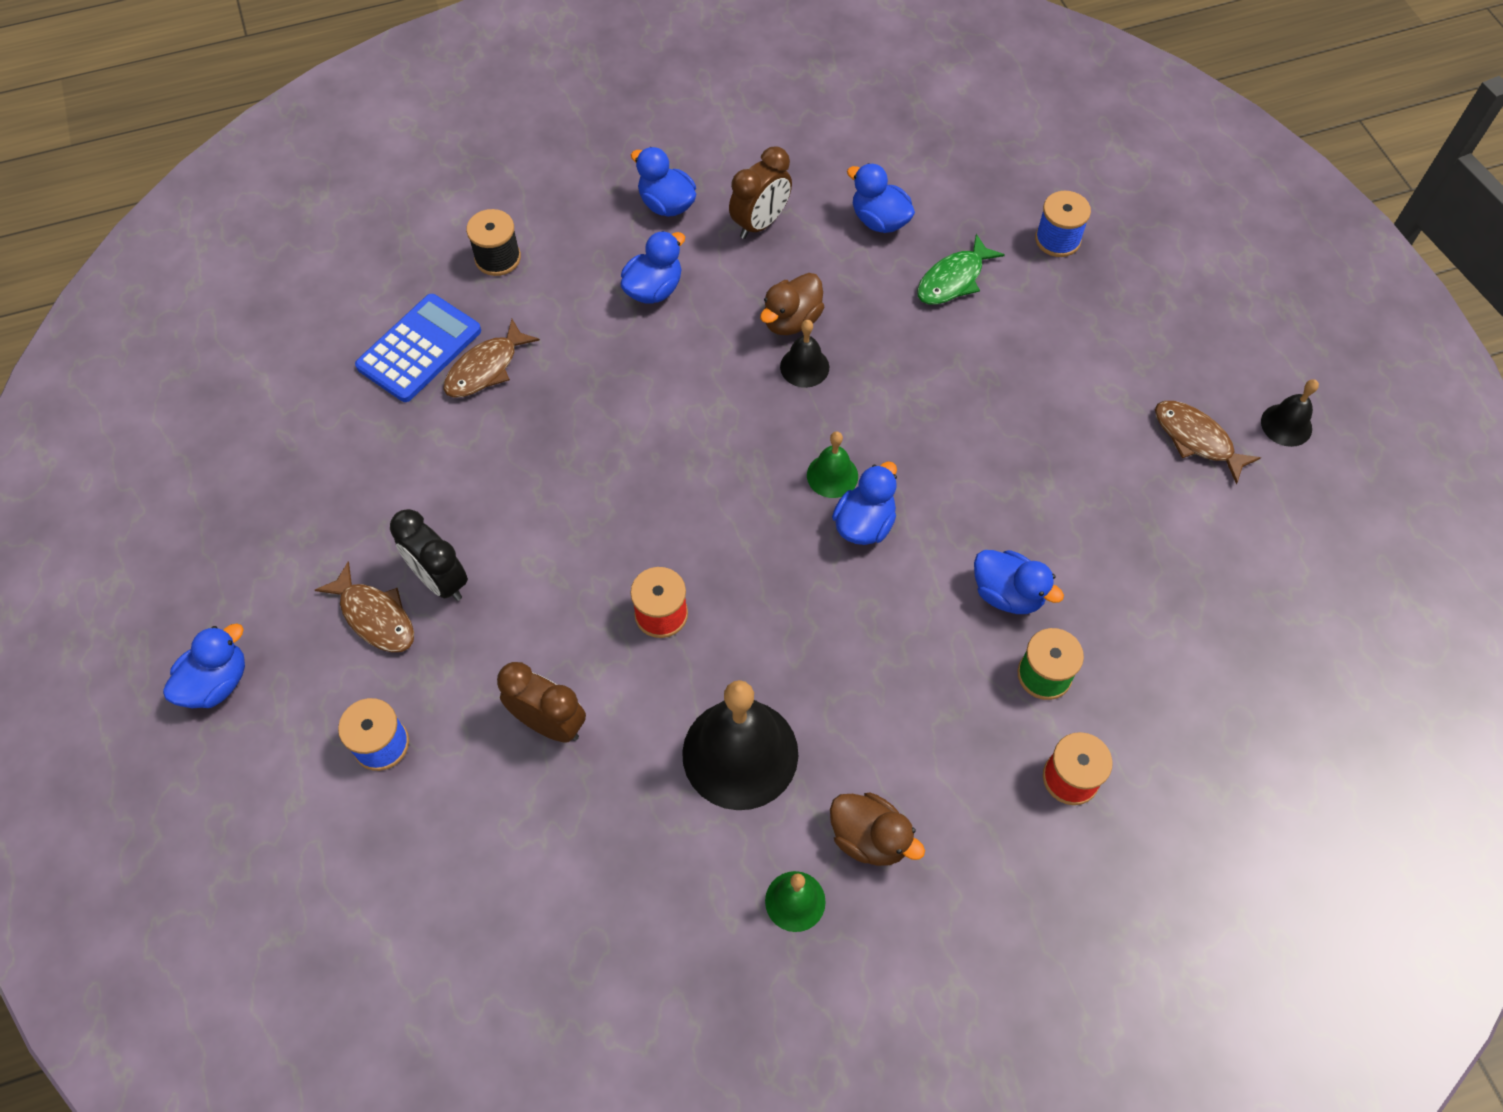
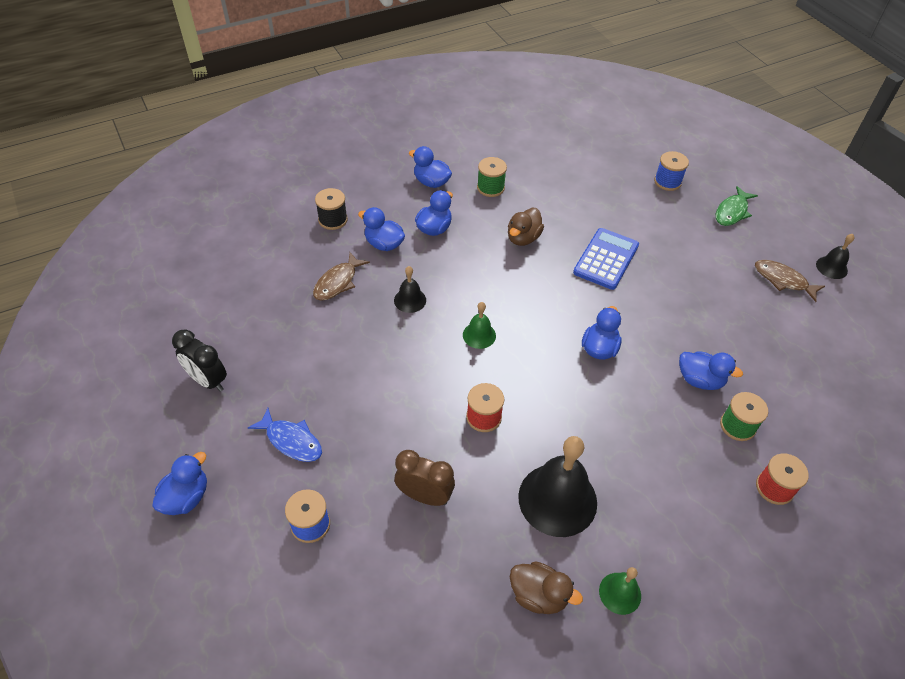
camera: 10 degrees left, 10 degrees down
(375, 616) = (291, 441): brown fish -> blue fish
(419, 349) = (292, 275): blue calculator -> blue calculator (606, 259)
(440, 580) = (332, 412): black clock -> black clock (208, 380)
(760, 223) = (490, 188): brown clock -> green spool
(804, 367) = (538, 263): black bell -> black bell (410, 300)
(832, 475) = (571, 322): green bell -> green bell (479, 335)
(869, 838) = (658, 543): brown duck -> brown duck (538, 595)
(879, 220) = (561, 180): blue duck -> blue duck (384, 244)
(953, 279) = (613, 207): green fish -> green fish (732, 212)

